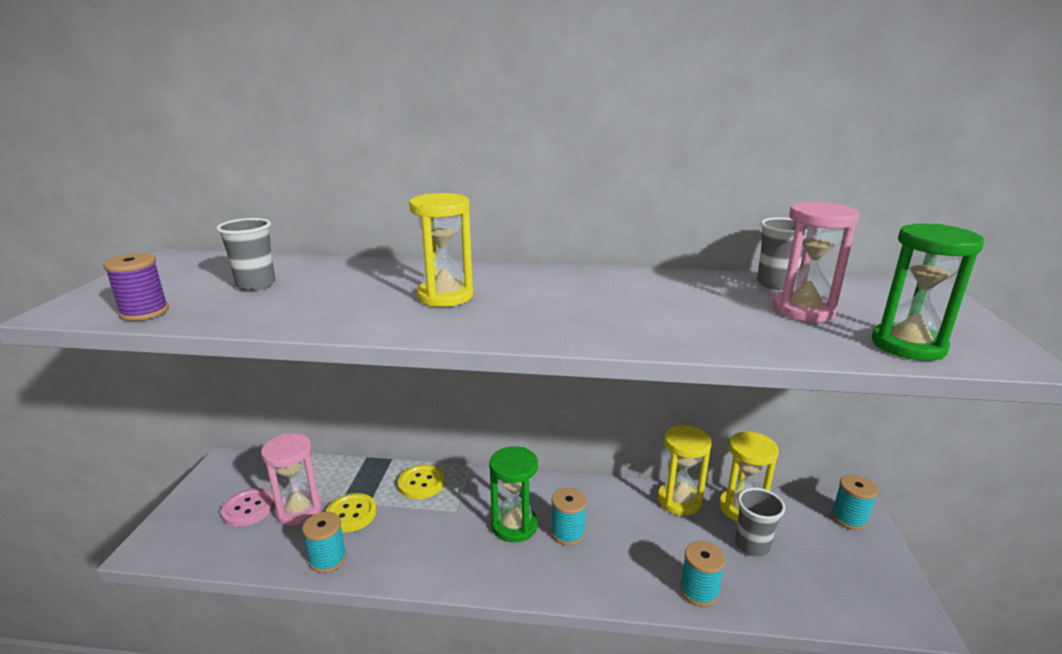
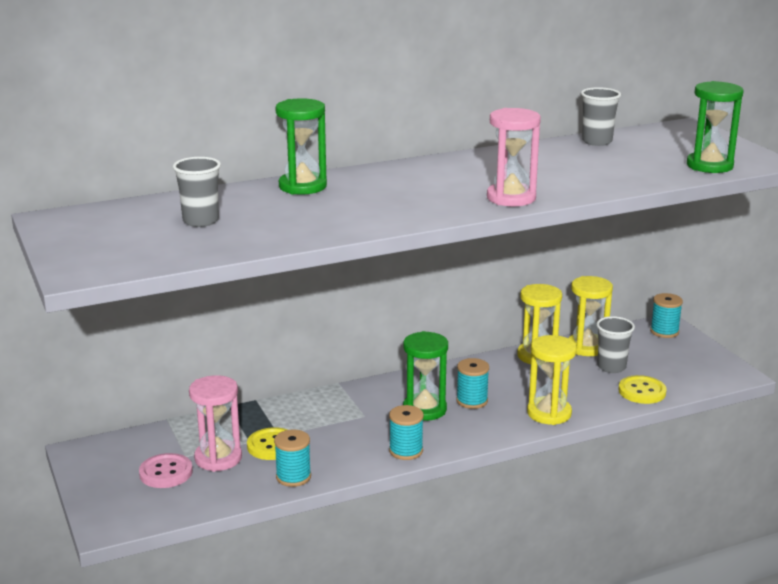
camera: 30 degrees left, 0 degrees up
(144, 312) = (156, 258): purple spool -> none
(400, 271) = (302, 186): none -> green hourglass
(421, 483) = (308, 407): yellow button -> yellow button (642, 391)
(445, 296) = (378, 197): yellow hourglass -> yellow hourglass (549, 413)
(699, 591) = (596, 403): turquoise spool -> turquoise spool (406, 451)
(803, 310) = (633, 156): pink hourglass -> pink hourglass (511, 198)

